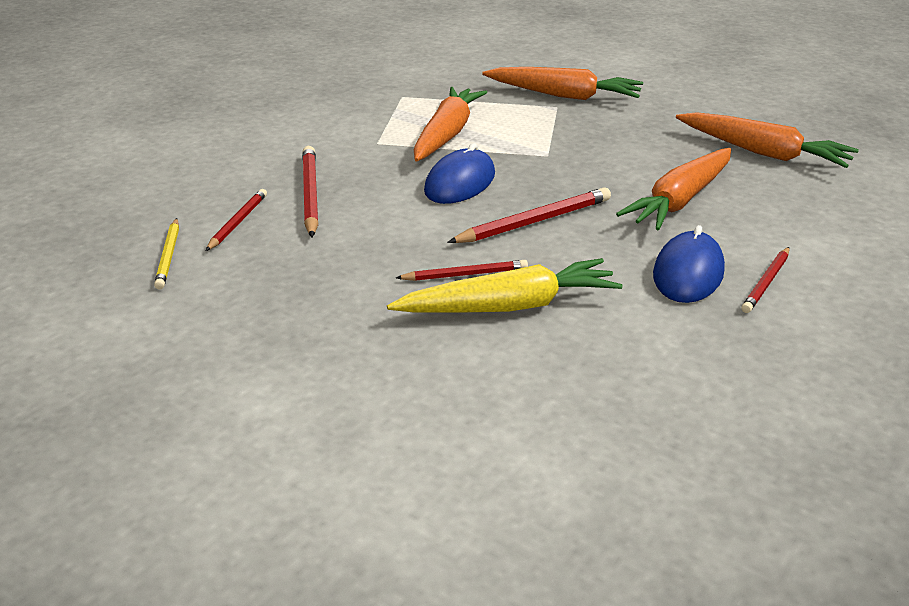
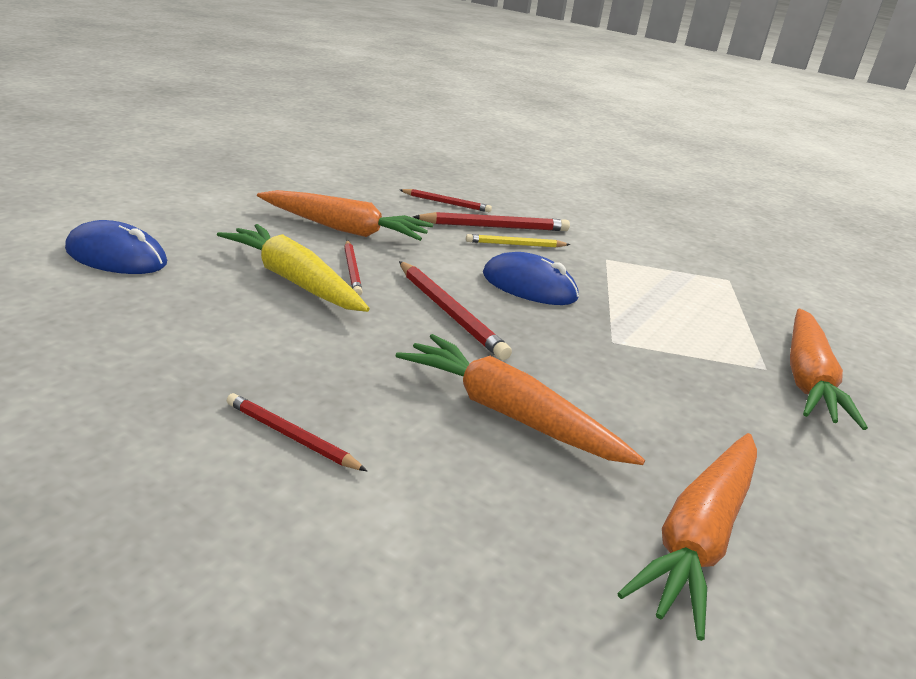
camera: 85 degrees right, 5 degrees down
(168, 256) = (398, 184): yellow pencil -> yellow pencil (515, 244)
(446, 134) = (641, 291): orange carrot -> orange carrot (344, 229)
(508, 306) = (294, 281): yellow carrot -> yellow carrot turned 150 degrees clockwise
(688, 273) = (328, 383): blue mouse -> blue mouse (116, 256)

